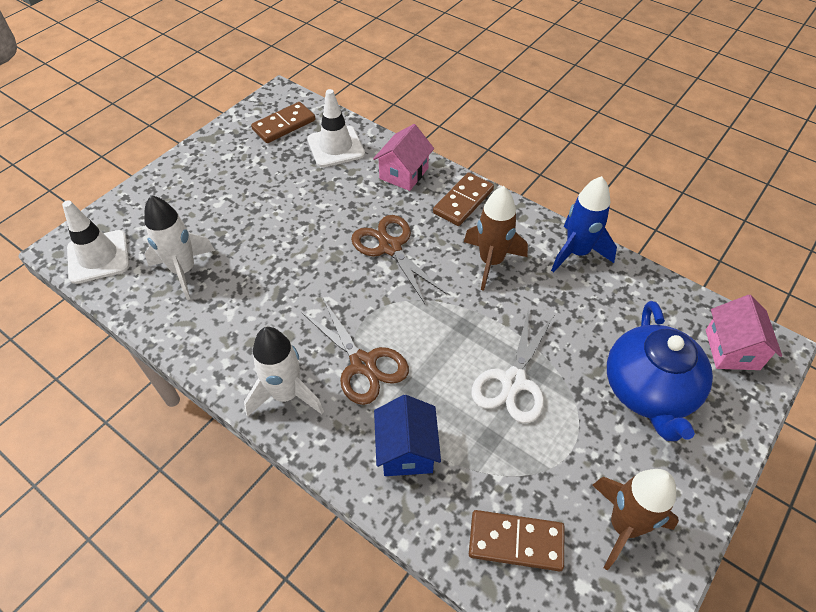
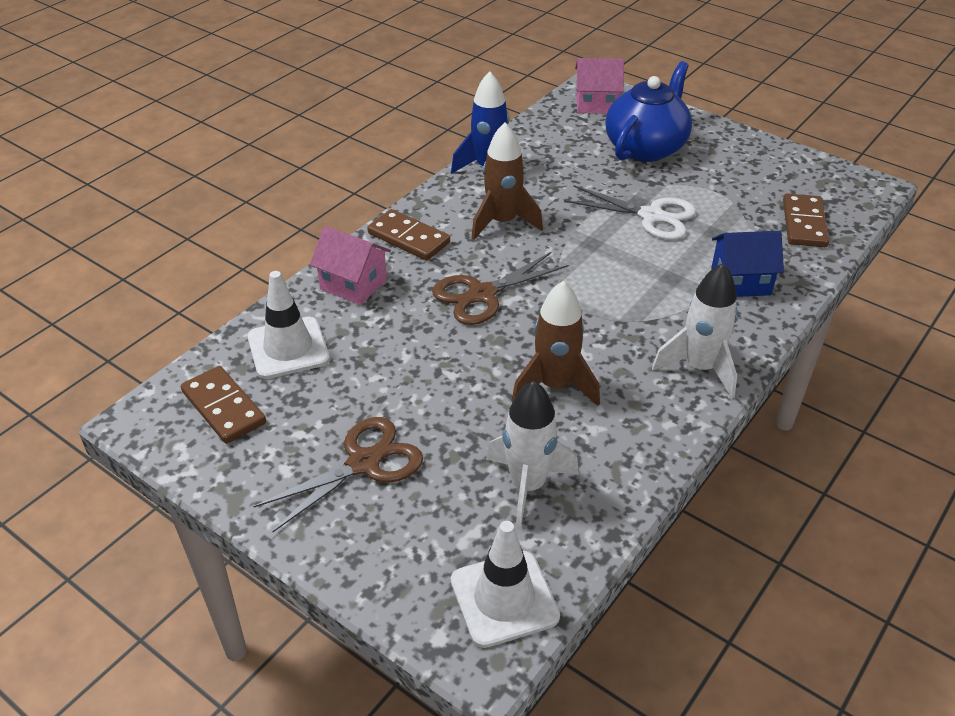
camera: 90 degrees left, 10 degrees down
(363, 364) = (650, 312): brown scissors -> brown scissors (364, 463)
(623, 525) = (771, 172): brown rocket -> brown rocket (555, 386)
(648, 391) = (646, 147): blue teapot -> blue teapot turned 60 degrees counterclockwise

